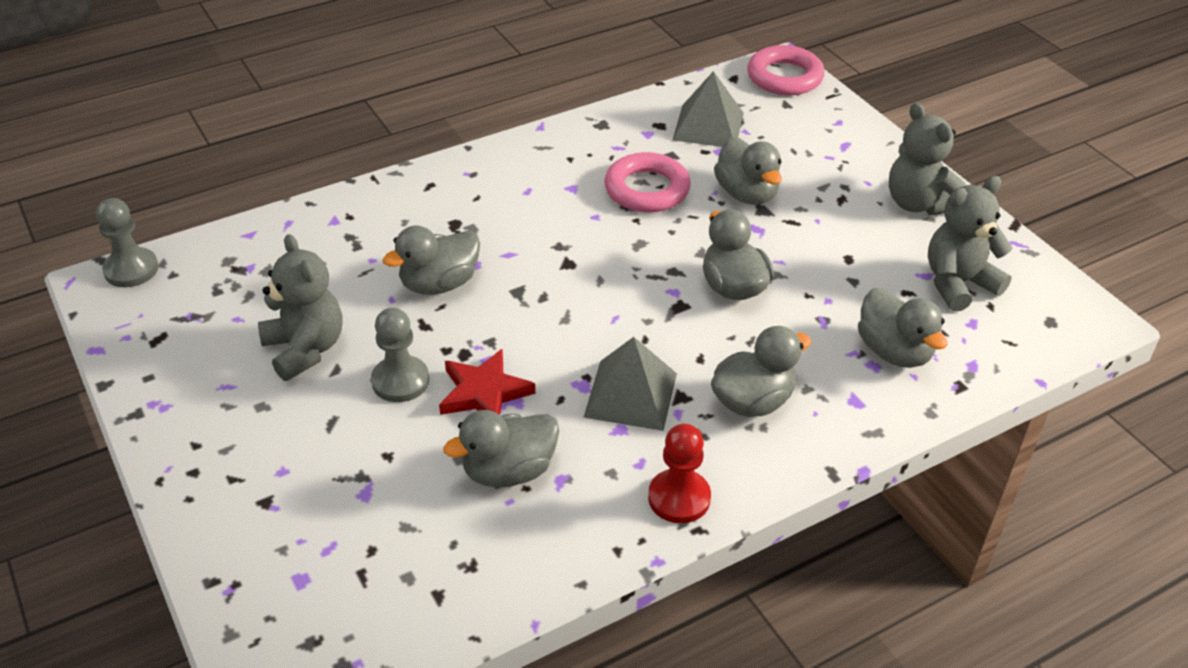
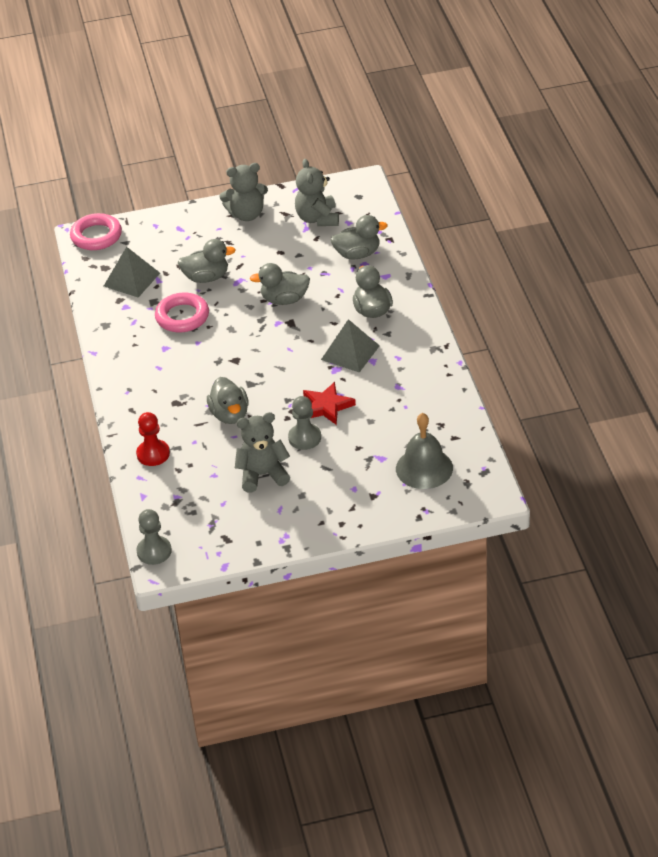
camera: 70 degrees left, 0 degrees up
(344, 563) = (424, 468): none -> grey bell
(508, 471) = (386, 404): grey duck -> none
(679, 498) = (425, 348): red pawn -> red pawn (153, 454)

